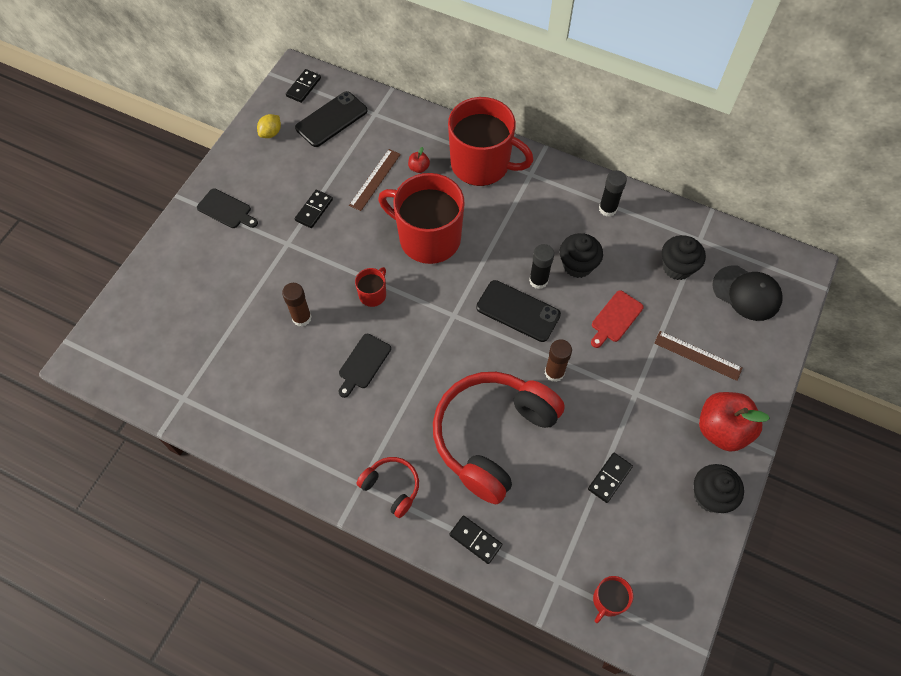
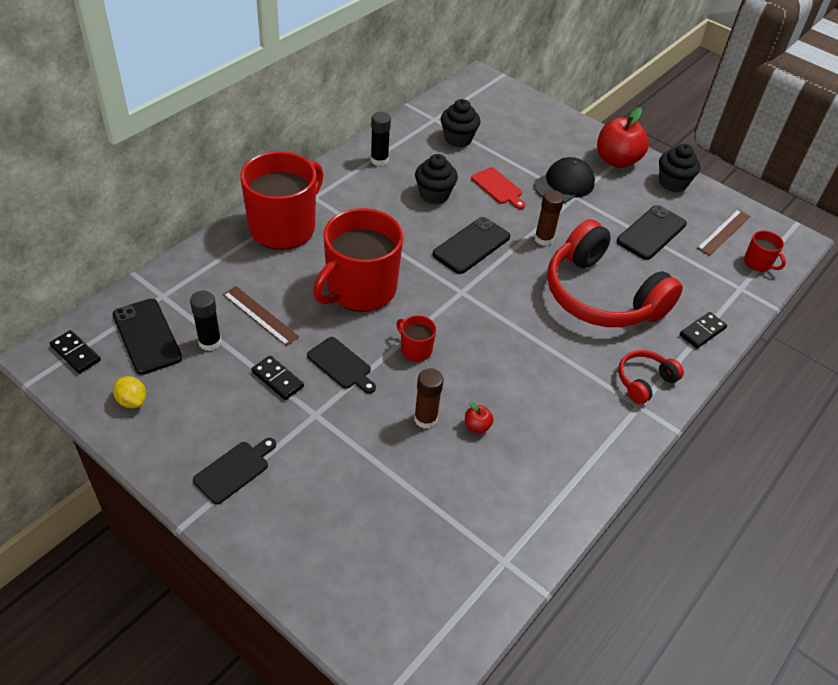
camera: 80 degrees left, 15 degrees down
(363, 363) = (499, 375): black cutting board -> black cutting board (341, 365)
(419, 168) = (263, 276): red apple -> red apple (477, 426)
(538, 280) = (442, 224): black glue stick -> black glue stick (210, 342)
(610, 478) = (651, 233): black domino -> black phone
(697, 355) = (547, 153): brown ruler -> brown ruler (724, 232)
(746, 293) = (496, 111): black cap -> black cap (564, 184)

